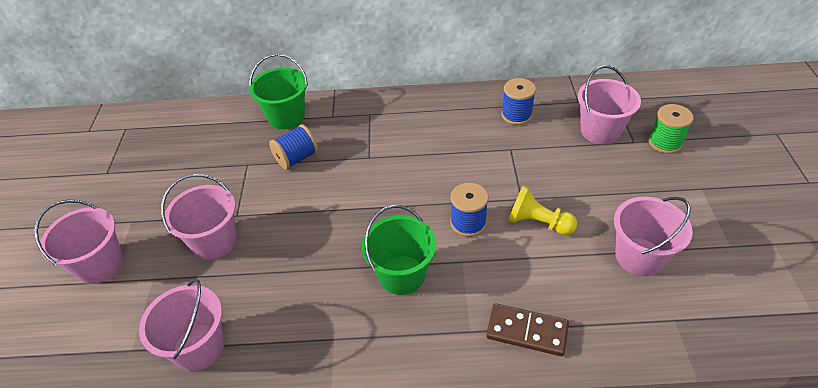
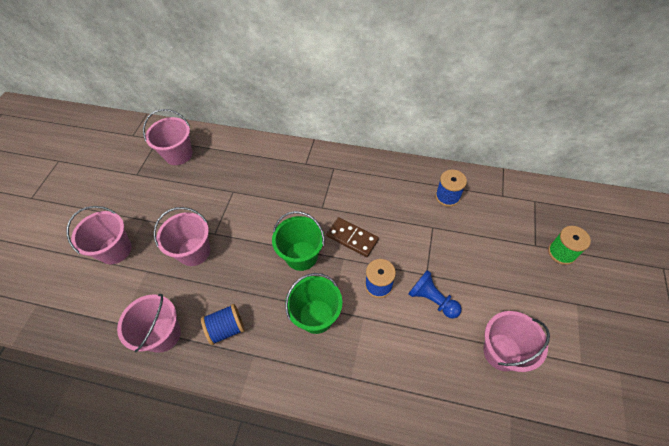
camera: 15 degrees right, 10 degrees up
(286, 117) = (272, 156): green bucket -> green bucket (301, 256)
(296, 158) = (269, 195): blue spool -> blue spool (226, 328)
(527, 331) = (393, 391): brown domino -> brown domino (352, 238)
(537, 223) = (432, 299): yellow pawn -> blue pawn
(600, 131) = (511, 228): pink bucket -> pink bucket (178, 154)

